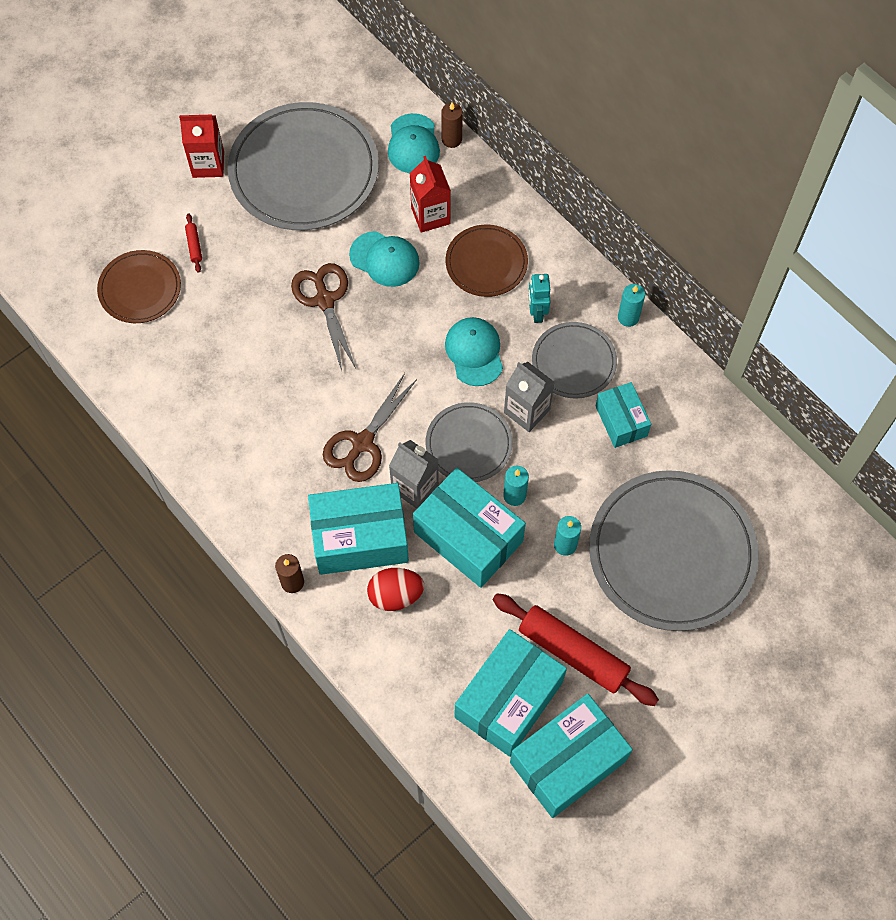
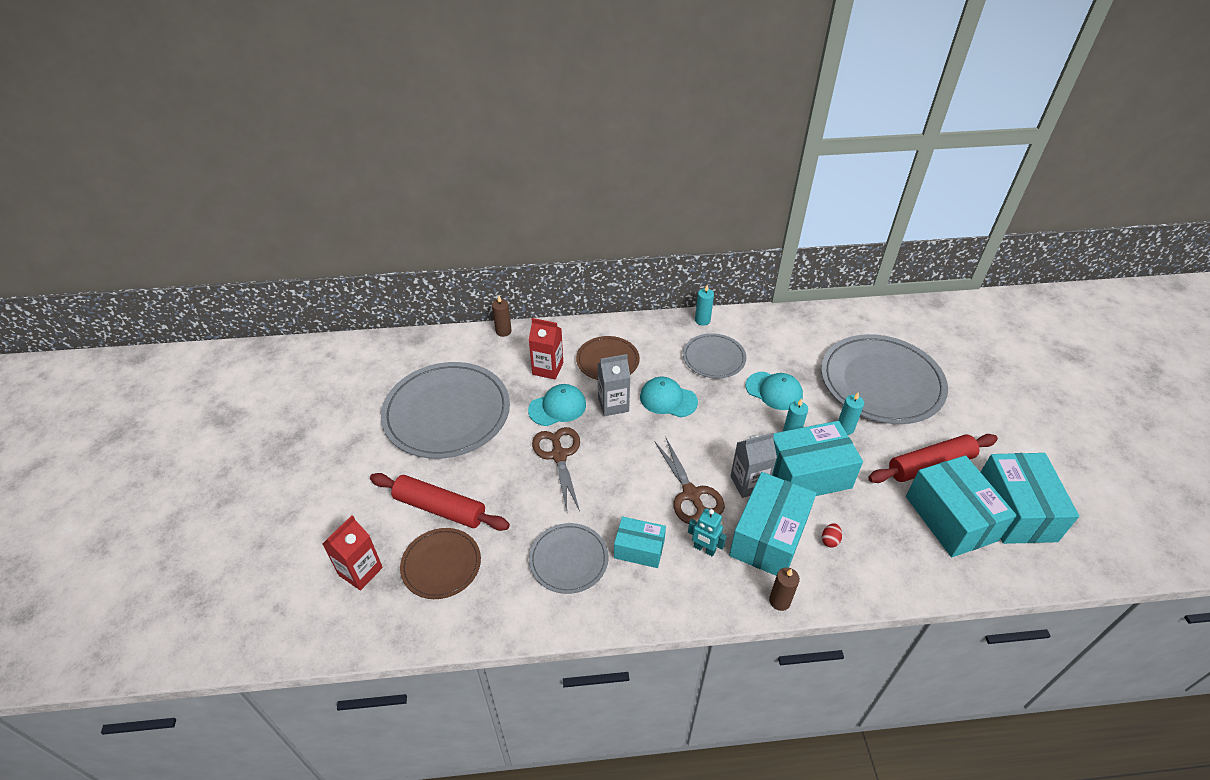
camera: 55 degrees left, 20 degrees down
(194, 245) = (440, 508): red rolling pin -> red rolling pin, size x2.49
(208, 164) = (383, 463): red carton -> red carton (360, 571)
(325, 300) = (559, 455): brown scissors -> brown scissors turned 60 degrees clockwise
(395, 595) = (830, 540): red egg -> red egg, size x0.52
(413, 144) = (487, 350): turquoise cap -> turquoise cap (774, 391)
(468, 444) = (735, 437): grey plate -> grey plate (568, 559)
(527, 411) = (732, 397): grey carton -> grey carton (613, 404)
(536, 313) = (664, 356): turquoise robot -> turquoise robot (704, 549)
(621, 421) = (772, 358): turquoise box -> turquoise box (639, 549)

